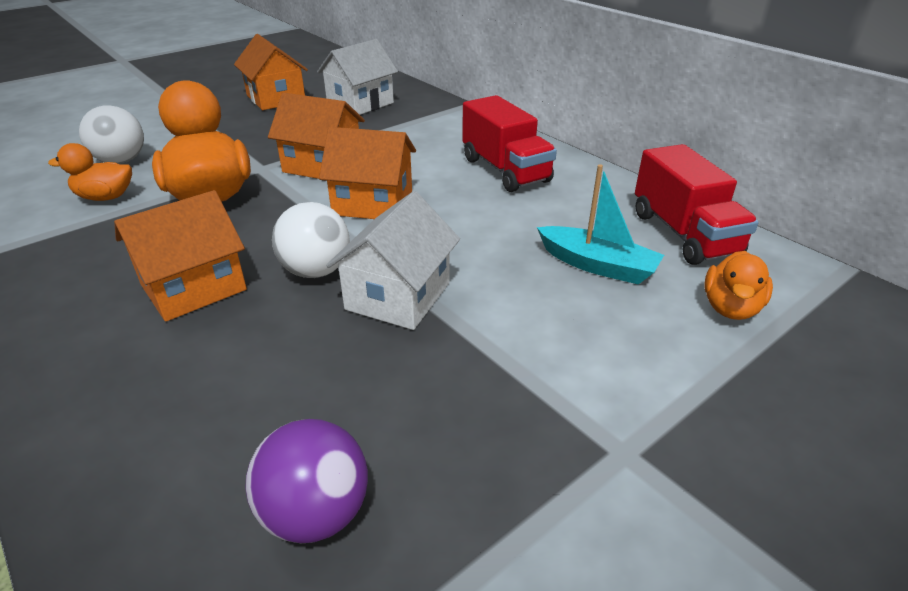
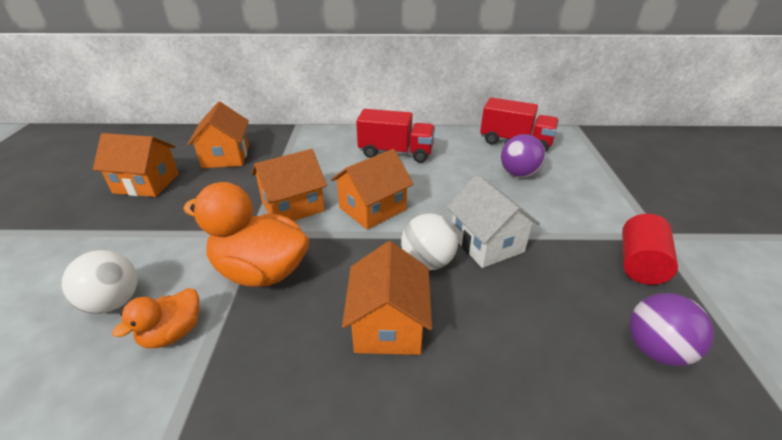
camera: 50 degrees left, 0 degrees up
(360, 103) = (226, 156): white house -> orange house
(511, 448) = (640, 264): none -> red cylinder
(598, 265) = (519, 174): turquoise boat -> purple ball
(730, 308) = (581, 162): orange duck -> none

